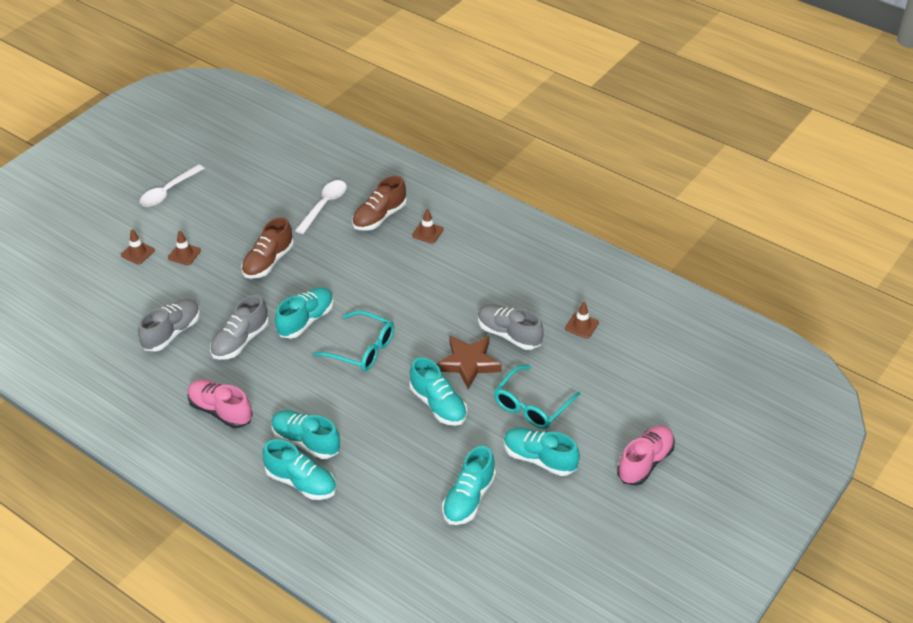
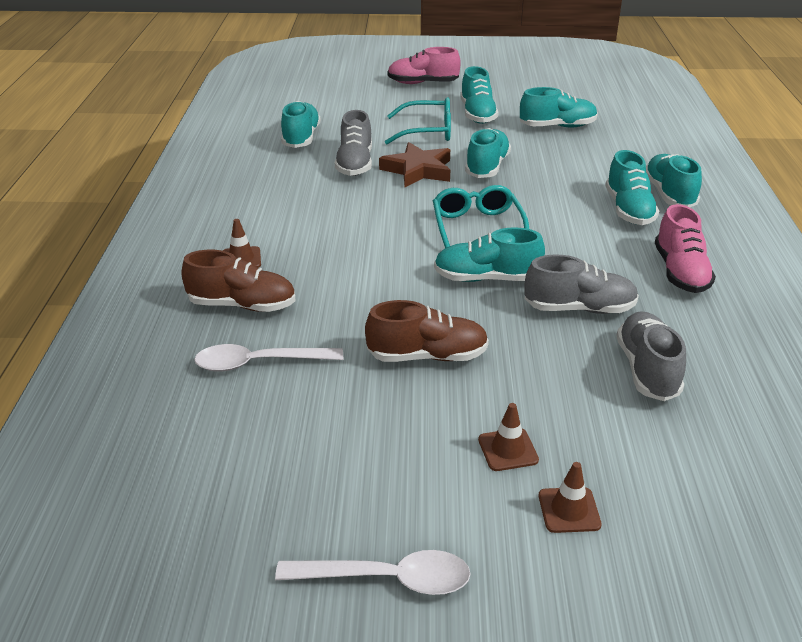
camera: 125 degrees left, 10 degrees down
(172, 333) = (647, 370): grey shoe -> grey shoe turned 90 degrees clockwise
(581, 325) = (301, 138): brown traffic cone -> turquoise shoe

